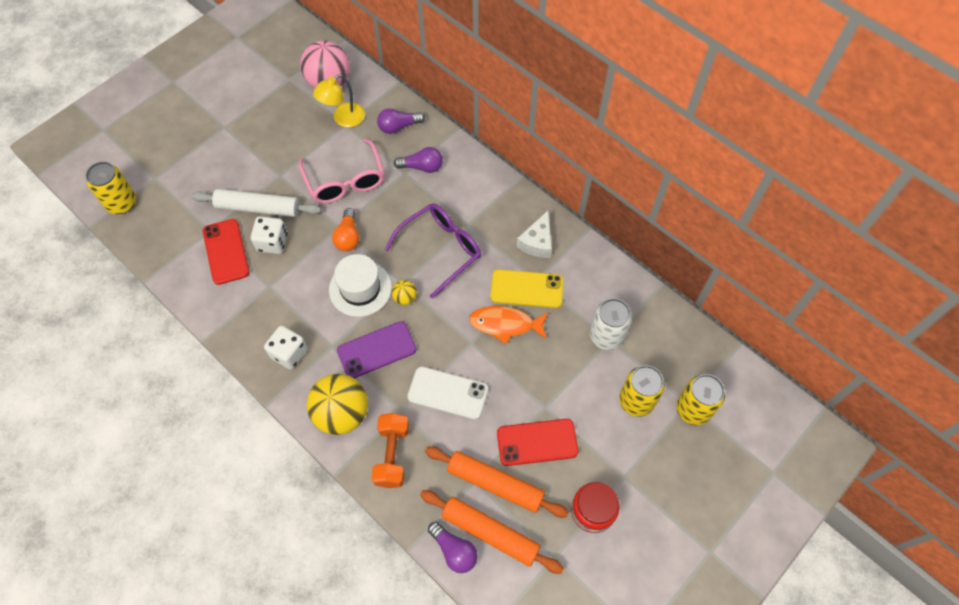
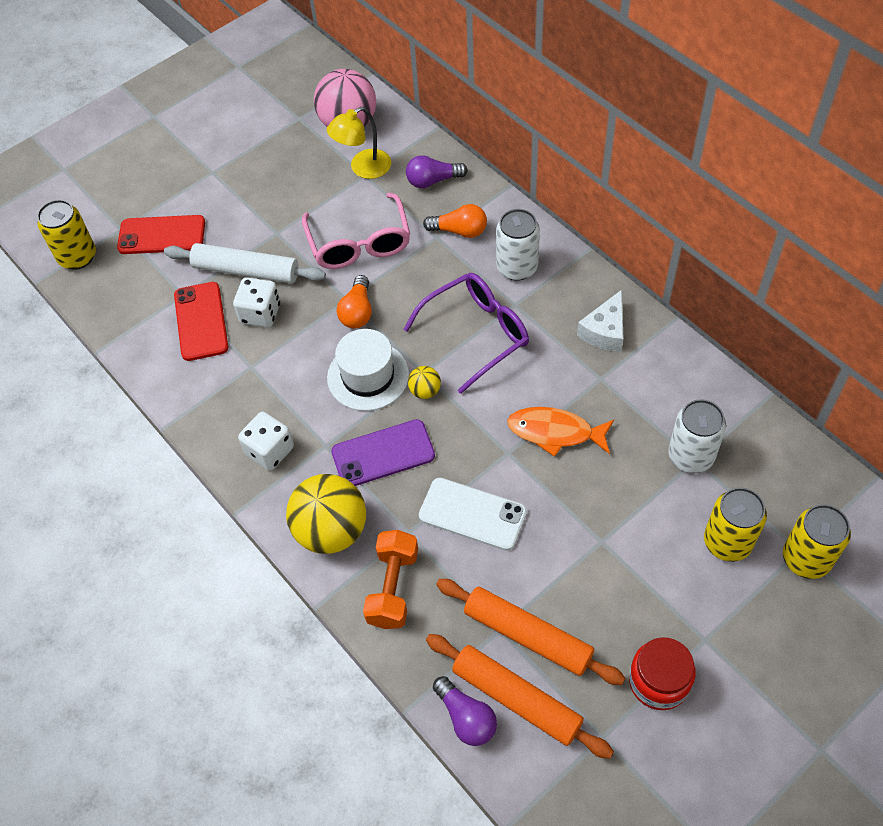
camera: 10 degrees right, 5 degrees down
(422, 167) = (459, 231): purple light bulb -> orange light bulb
(468, 194) = (517, 267): none -> white can
(526, 289) = (587, 389): yellow phone -> none
(537, 442) = (588, 586): red phone -> red phone (162, 235)

